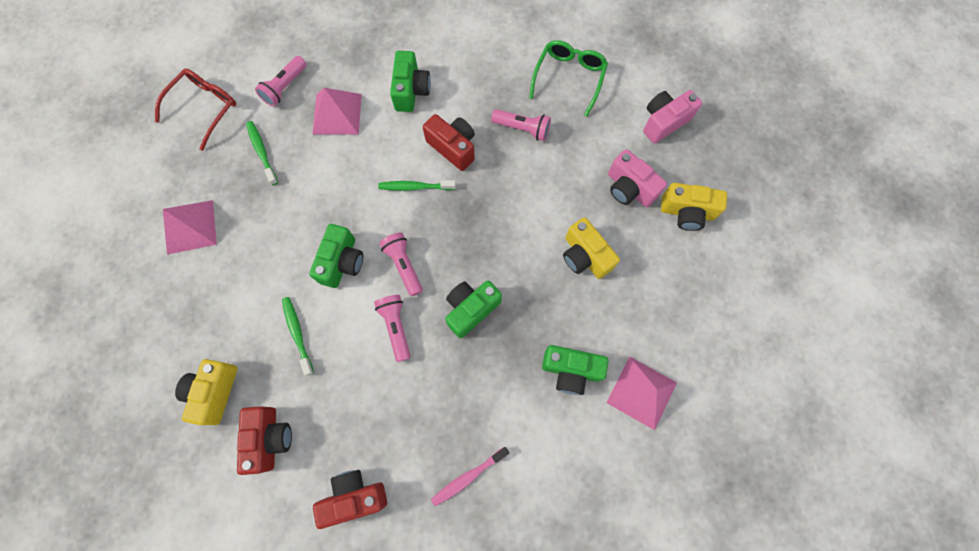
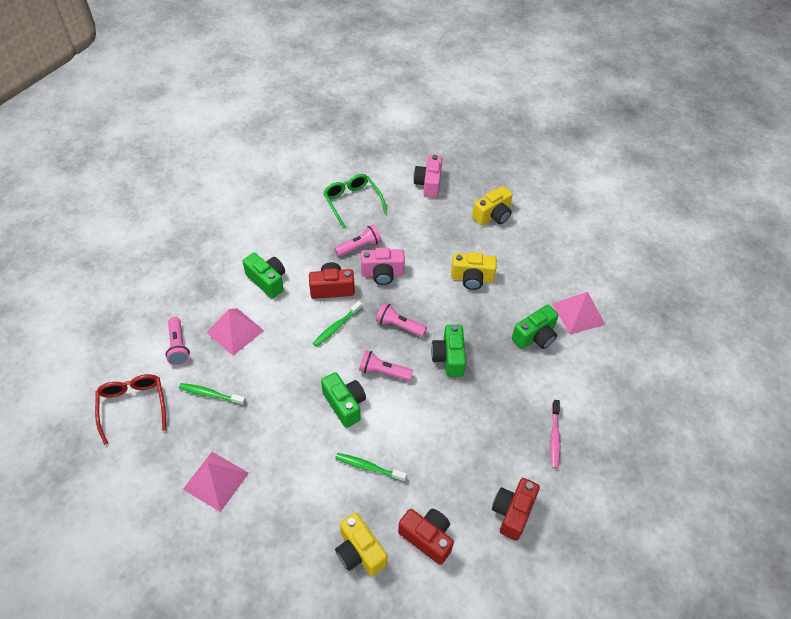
camera: 50 degrees left, 20 degrees down
(396, 327) = (421, 406): pink flashlight -> pink flashlight (399, 325)
(629, 188) = (452, 228): pink camera -> pink camera (382, 273)

